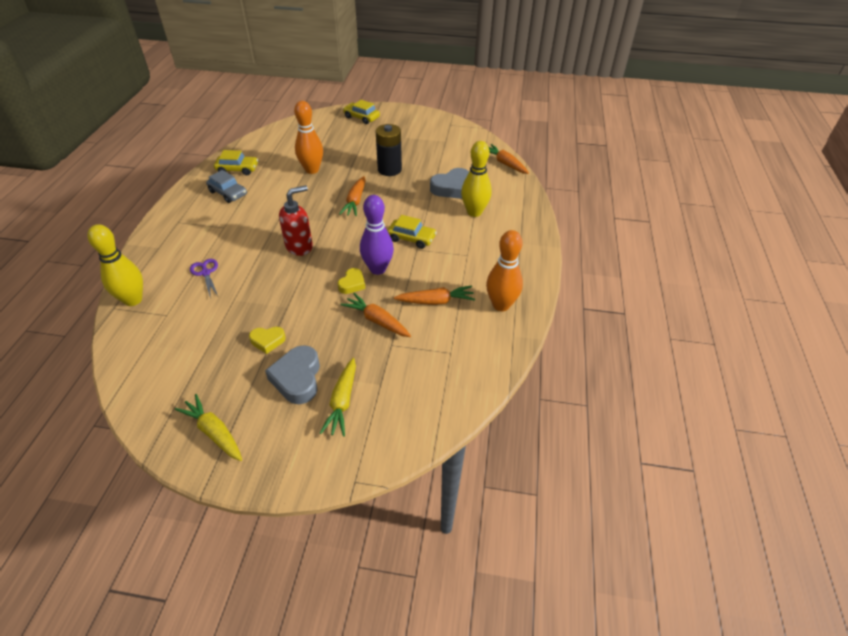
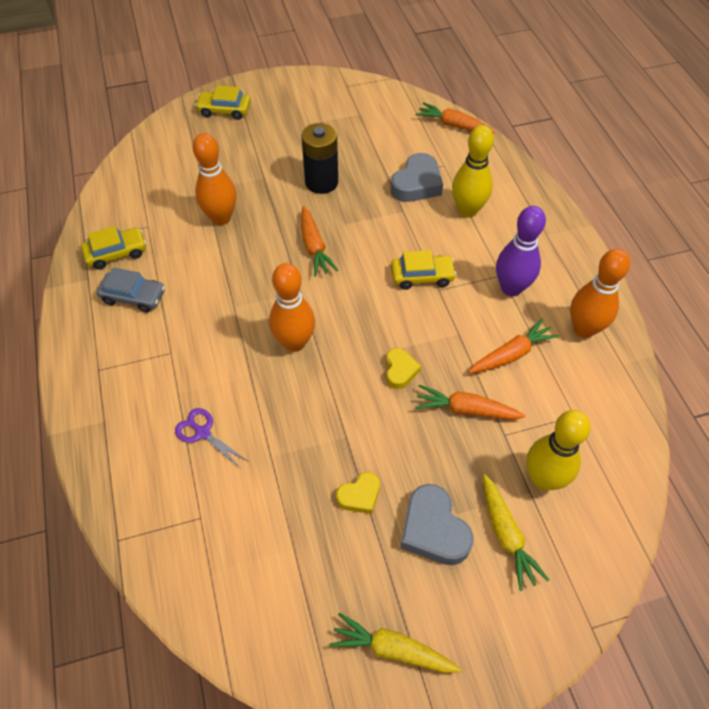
camera: 25 degrees left, 10 degrees up
(133, 300) = (135, 516): yellow bowling pin -> yellow bowling pin (543, 479)
(299, 246) = (294, 343): red soap dispenser -> orange bowling pin
(378, 269) = (414, 336): purple bowling pin -> purple bowling pin (511, 288)

